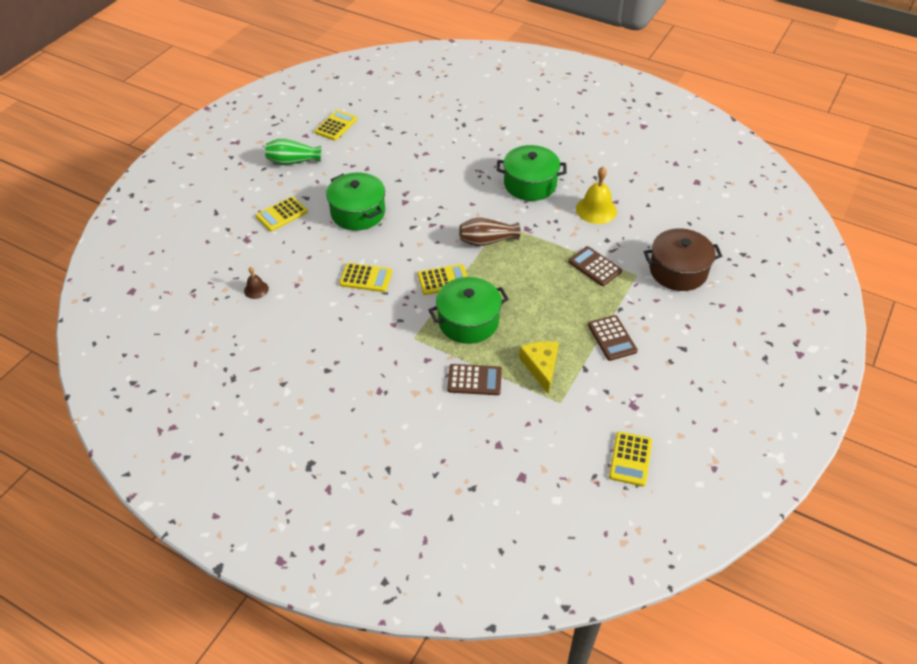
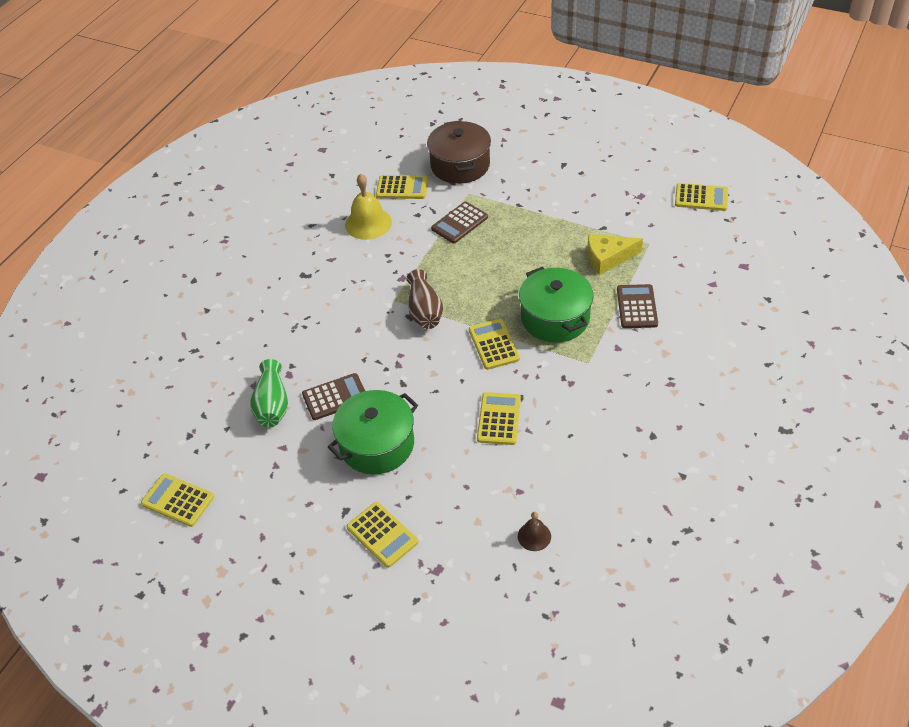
camera: 90 degrees left, 0 degrees up
(293, 161) = (261, 543): green vase -> green vase (272, 405)
(530, 184) = (322, 279): green pot -> none
(612, 338) = (559, 210): brown calculator -> brown calculator (335, 397)
(644, 231) = (402, 188): none -> yellow calculator

